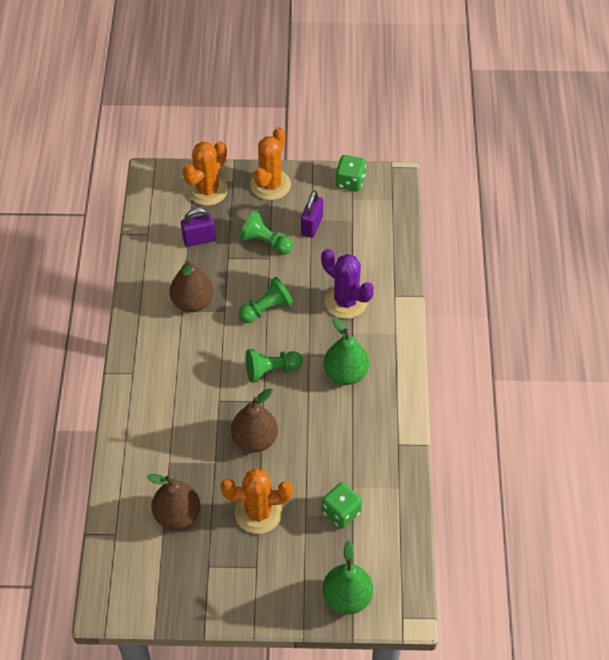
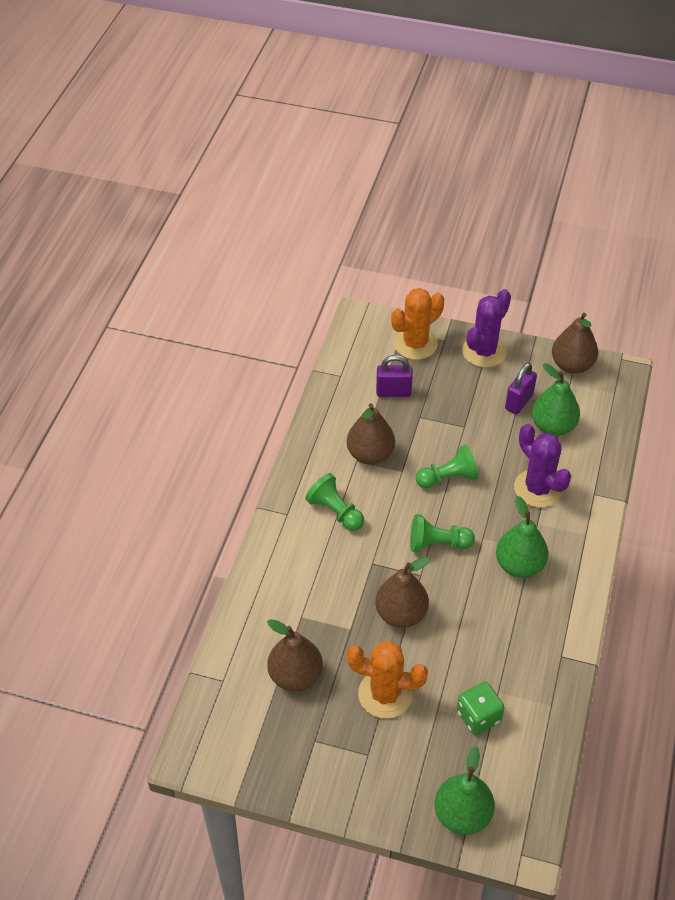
camera: 15 degrees right, 5 degrees down
(265, 242) = (464, 409): green pawn -> green pawn (335, 512)
(270, 185) = (484, 351): orange cactus -> purple cactus
(346, 242) = (553, 426): none -> green pear
(350, 182) = (572, 365): green dice -> brown pear

